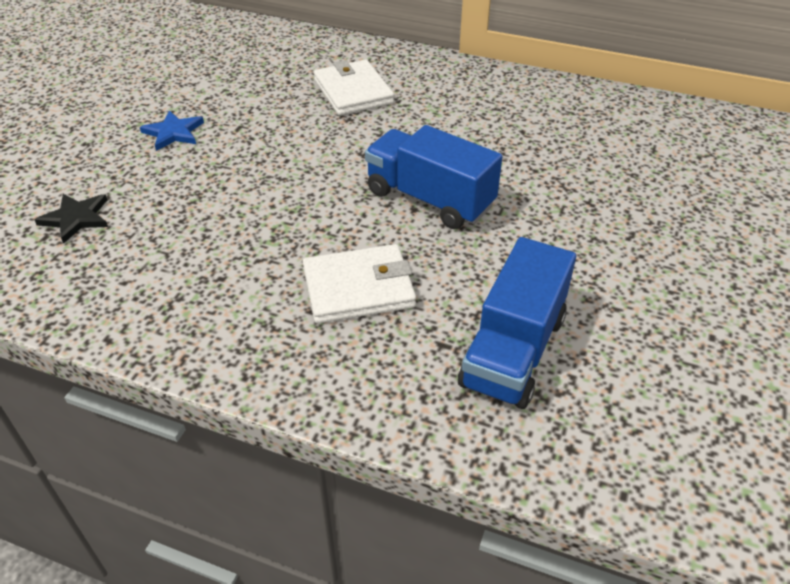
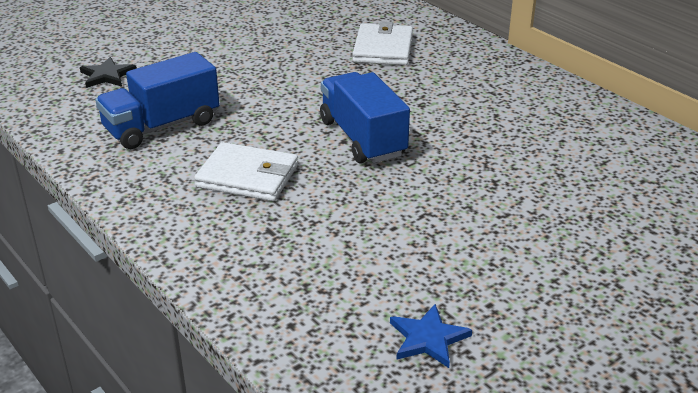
camera: 30 degrees right, 10 degrees down
(173, 133) = (221, 41): blue star -> blue star (428, 338)
(513, 351) = (316, 253): blue truck -> blue truck (162, 126)

